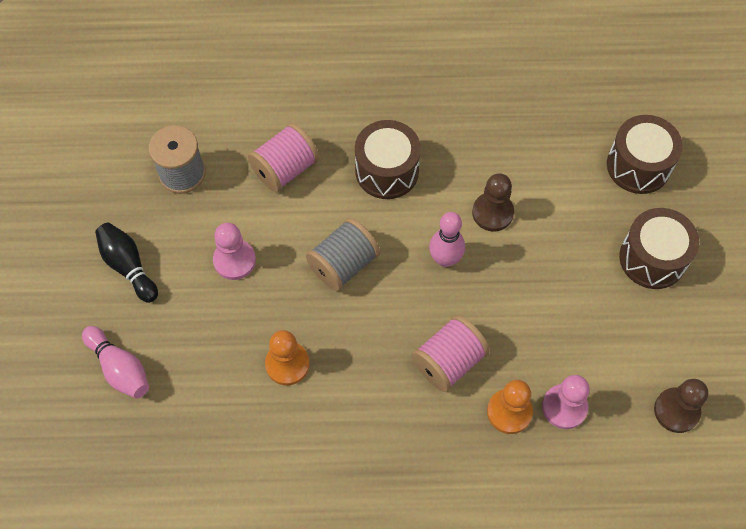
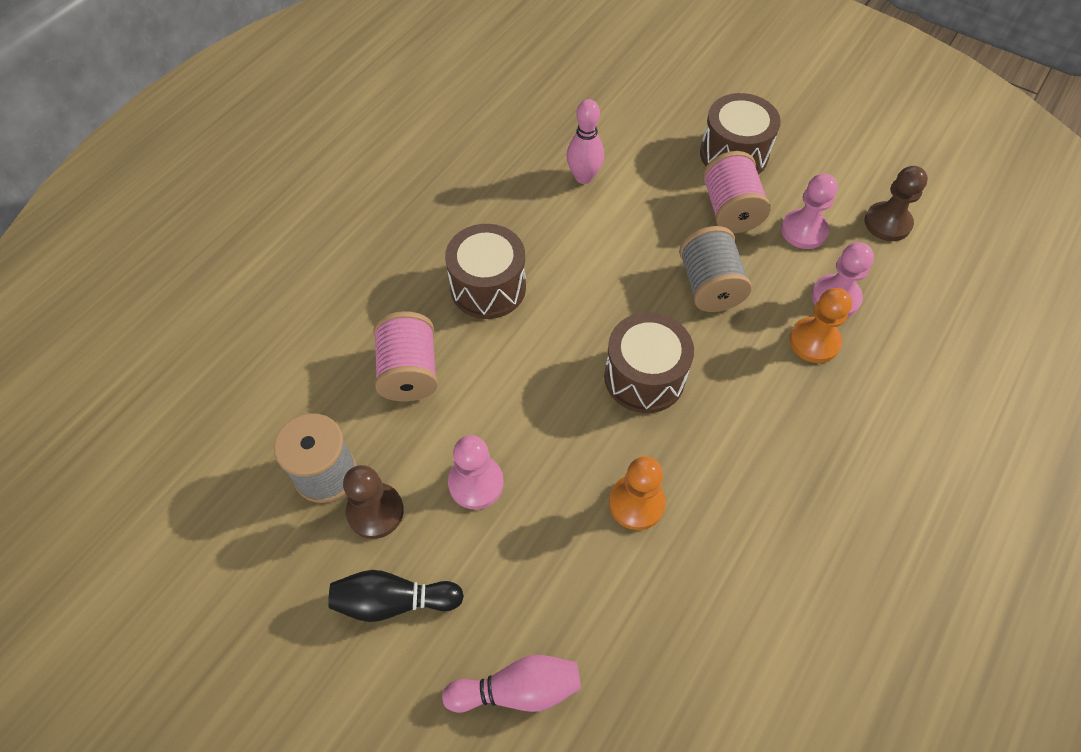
camera: 55 degrees left, 5 degrees down
(343, 264) = (561, 384): grey spool -> grey spool (709, 286)
(445, 259) = (621, 297): pink bowling pin -> pink bowling pin (584, 177)
(449, 361) = (731, 358): pink spool -> pink spool (730, 210)
(492, 213) = (602, 234): brown pawn -> brown pawn (375, 511)
(614, 351) = (804, 231): none -> pink pawn
(638, 166) = (639, 111): brown drum -> brown drum (644, 377)

